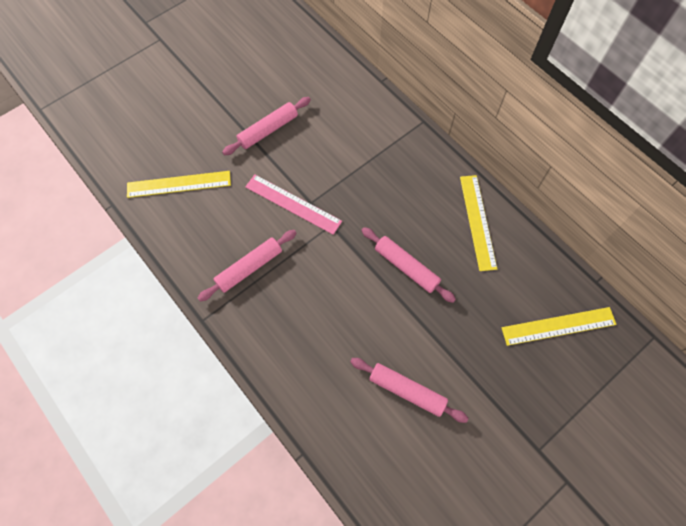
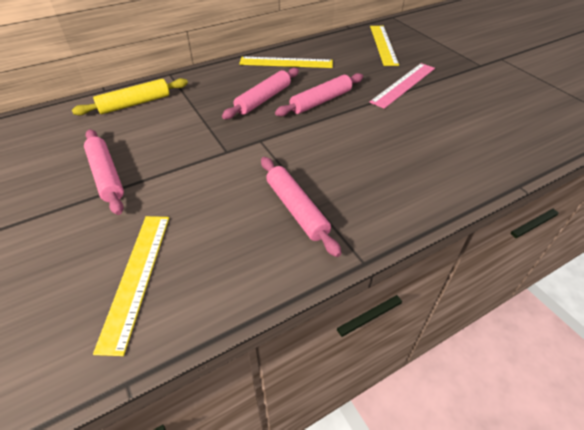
camera: 80 degrees left, 20 degrees down
(293, 204) = (222, 165): pink ruler -> pink ruler (403, 84)
(365, 112) = (135, 103): none -> yellow rolling pin
(407, 391) = (442, 115): pink rolling pin -> pink rolling pin (263, 99)

